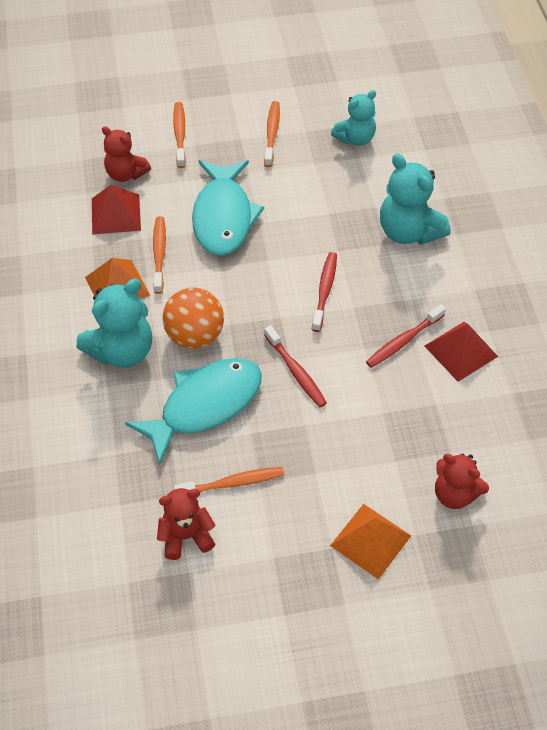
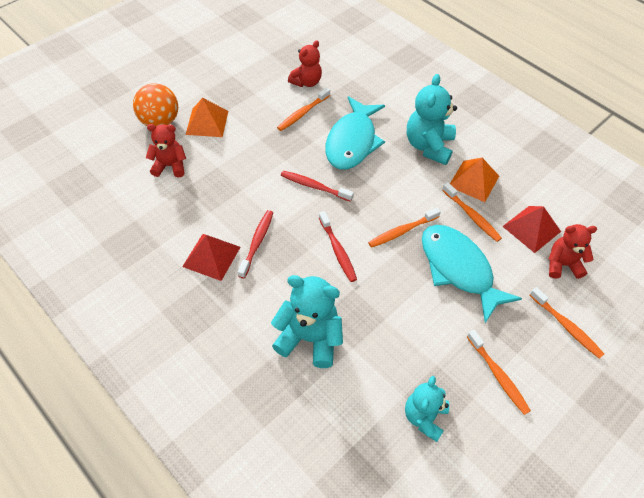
camera: 145 degrees right, 0 degrees up
(195, 335) = (395, 176): orange ball -> orange ball (160, 122)
(243, 275) = (402, 231): none -> orange toothbrush

